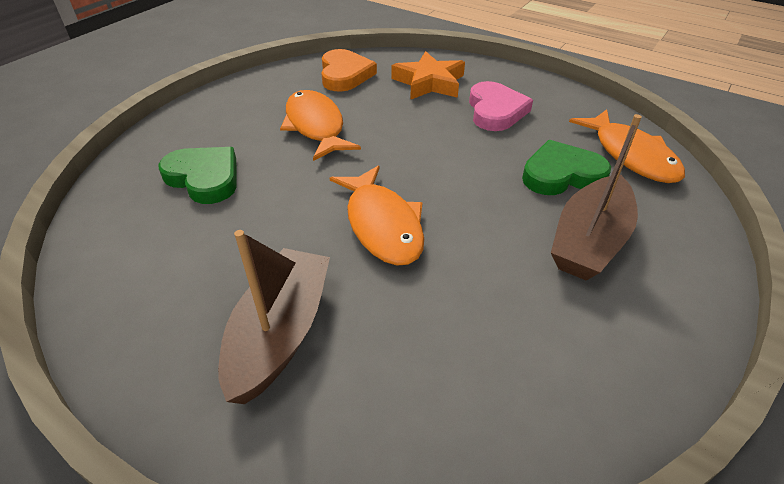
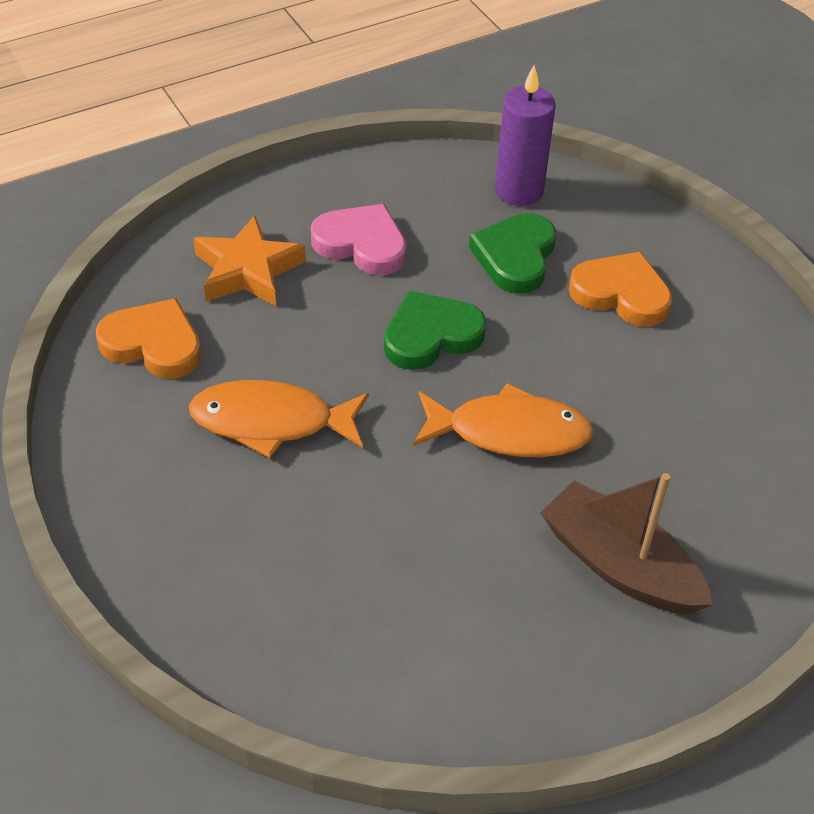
camera: 65 degrees left, 5 degrees up
(204, 178) = (314, 569): green heart -> green heart (431, 335)
(589, 241) = (621, 294): brown boat -> orange heart
(631, 155) = (519, 191): orange fish -> purple candle

